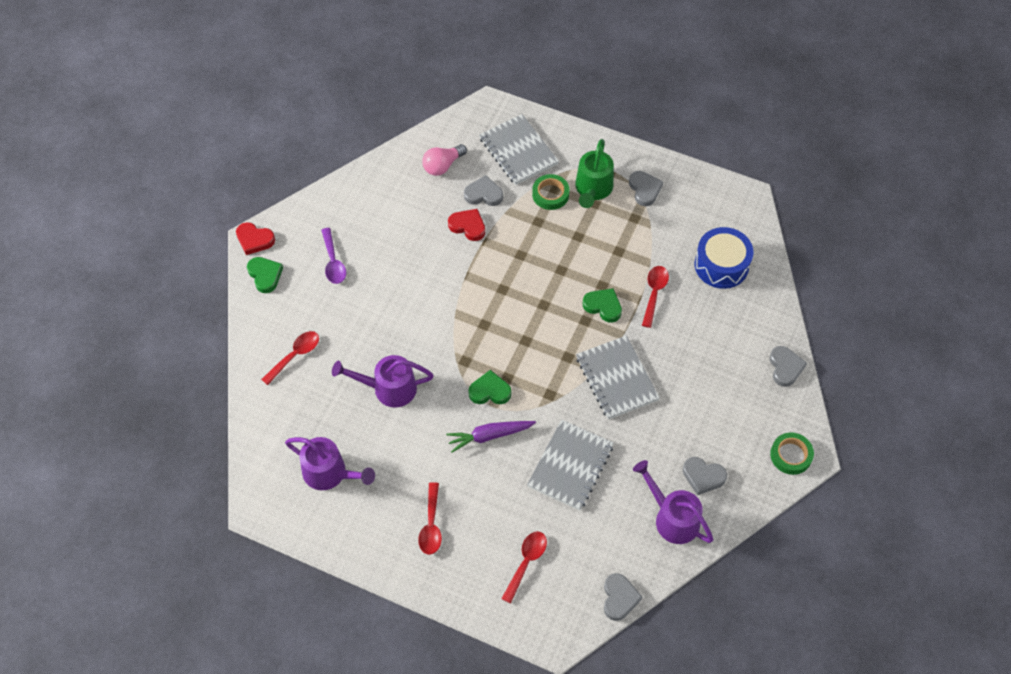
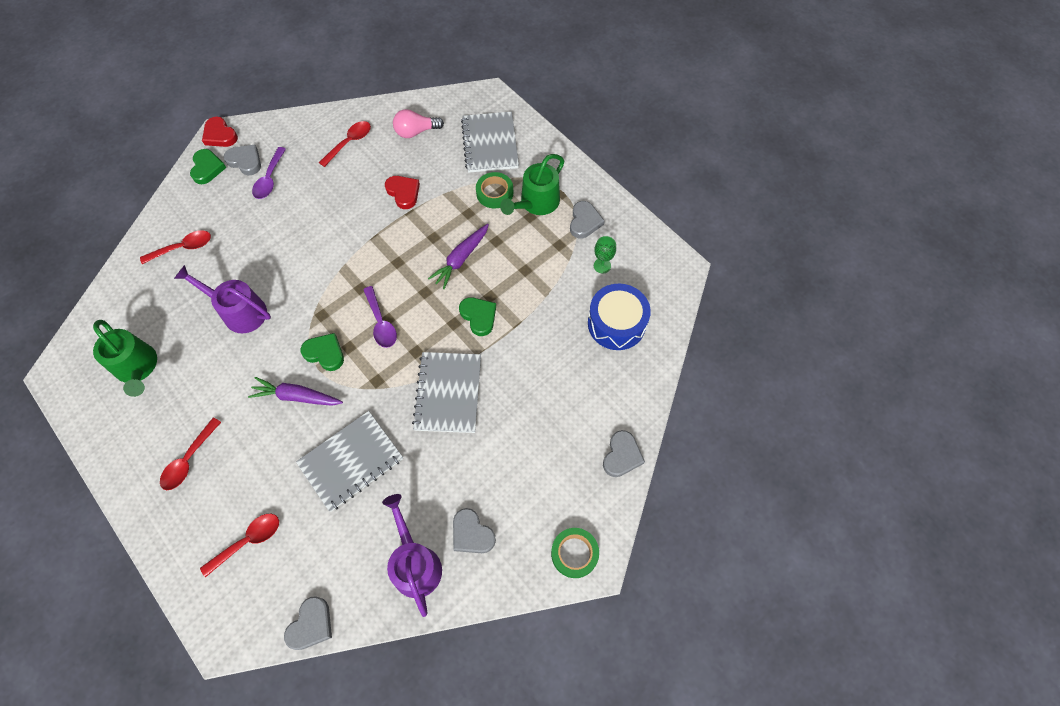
camera: 25 degrees right, 5 degrees up
(330, 473) = (138, 368): purple watering can -> green watering can
(483, 194) = (435, 170): grey heart -> grey heart (245, 161)
(522, 346) = (381, 323): none -> purple spoon
(557, 264) = (461, 259): none -> purple carrot
(654, 293) = (534, 324): red spoon -> red spoon (349, 143)
(681, 221) = (602, 266): none -> green goblet

